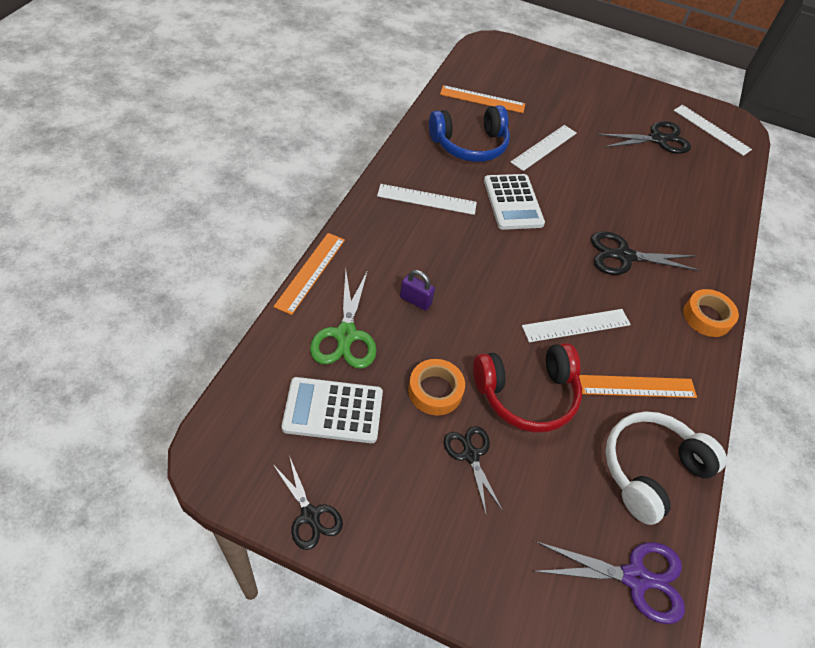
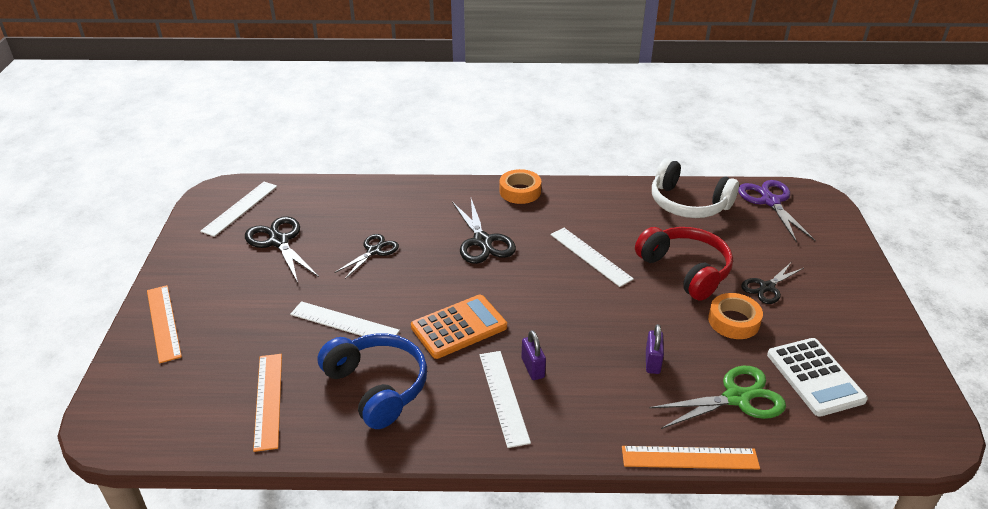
camera: 105 degrees left, 15 degrees down
(310, 515) = (904, 357): black scissors -> black scissors (374, 251)
(447, 226) = (533, 368): none -> purple padlock
(513, 202) = (459, 327): white calculator -> orange calculator
(637, 387) = (623, 217): orange ruler -> orange ruler (164, 322)

